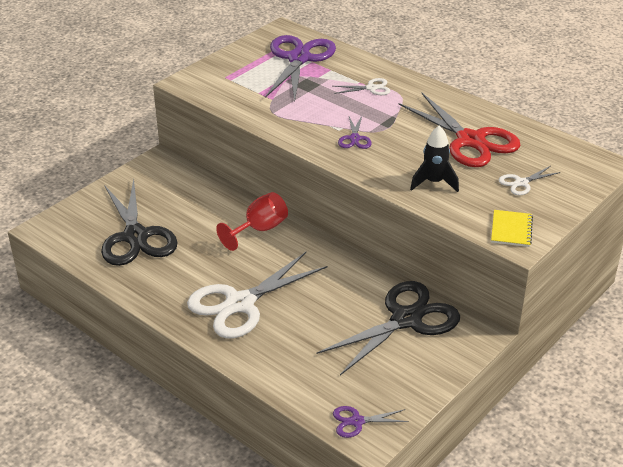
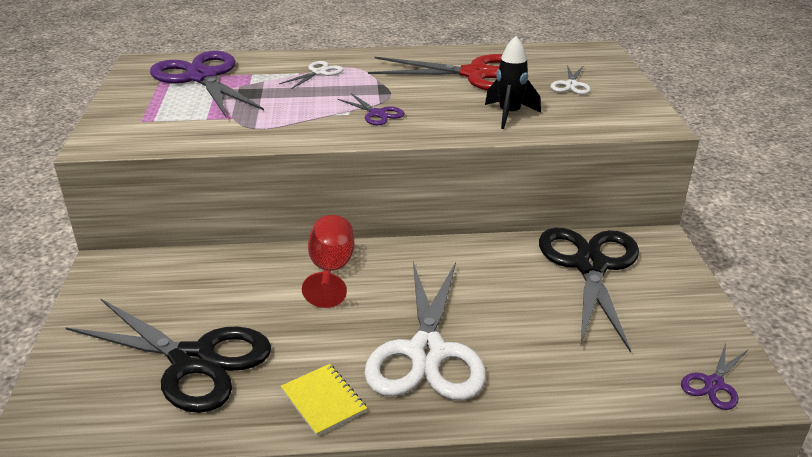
camera: 45 degrees left, 5 degrees down
(511, 229) = (631, 118): yellow notebook -> yellow notebook (323, 401)

